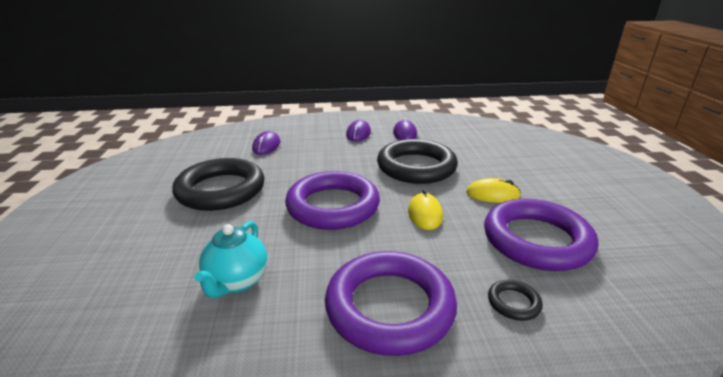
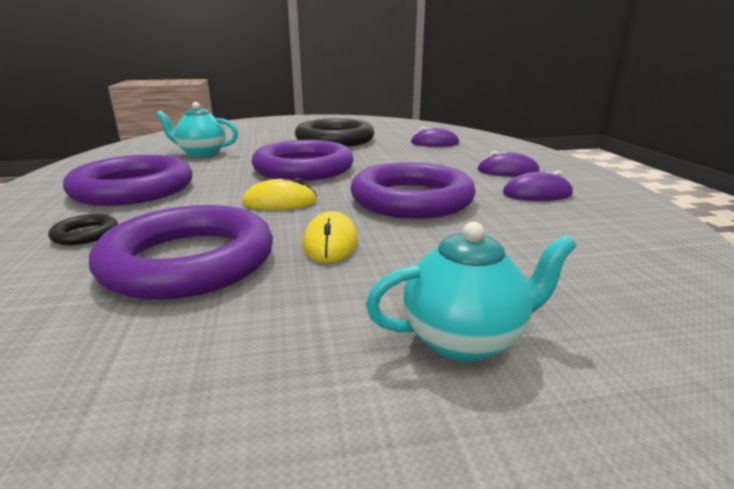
camera: 85 degrees right, 5 degrees down
(416, 167) = (411, 199): black ring -> purple ring
(566, 170) = (465, 339): none -> turquoise teapot

